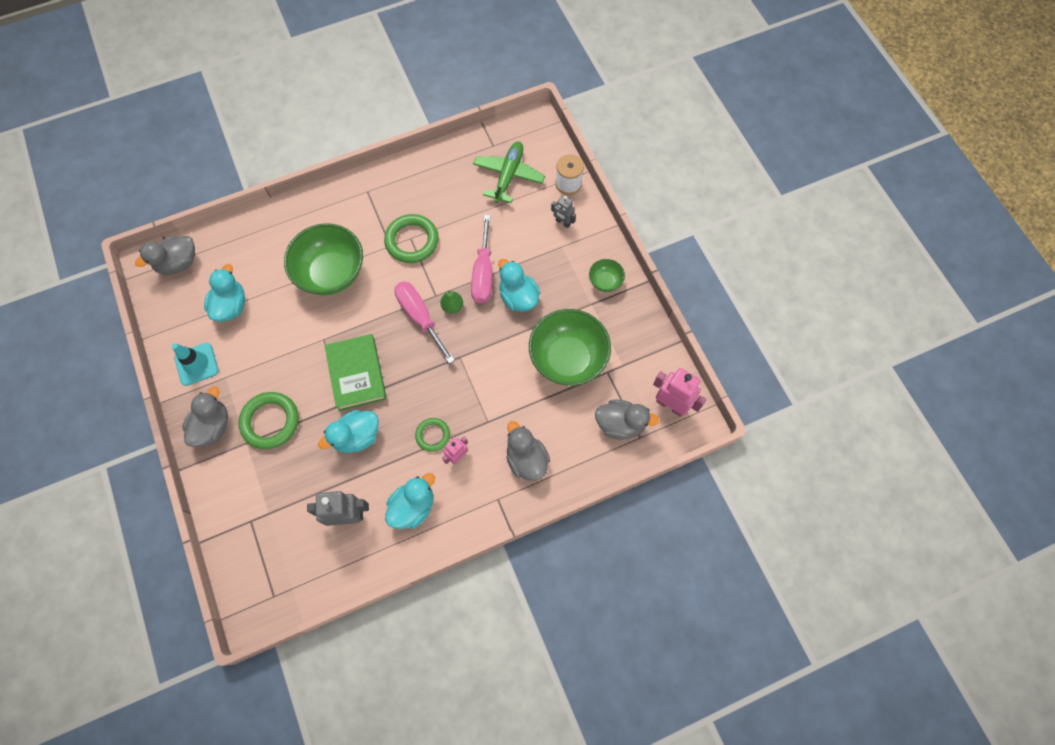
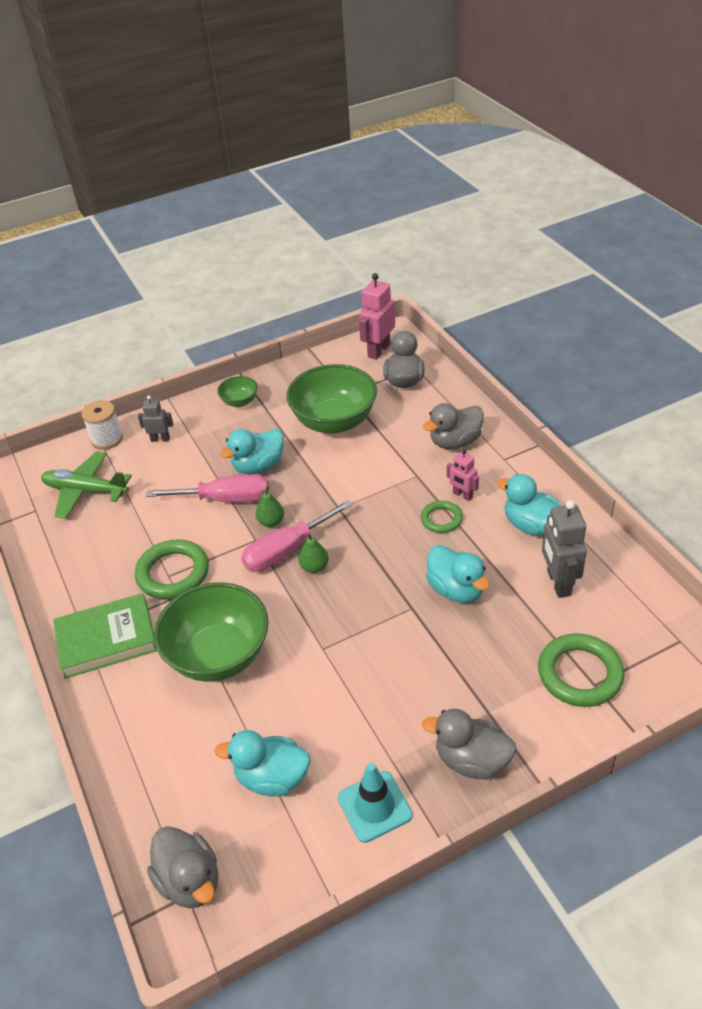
camera: 90 degrees left, 25 degrees down
(270, 421) = (452, 688): green ring -> green ring (580, 674)
(356, 374) = (370, 603): green book -> green book (107, 639)
(399, 336) = (314, 567): none -> green pear
(563, 222) = (160, 439): grey robot -> grey robot turned 120 degrees counterclockwise

